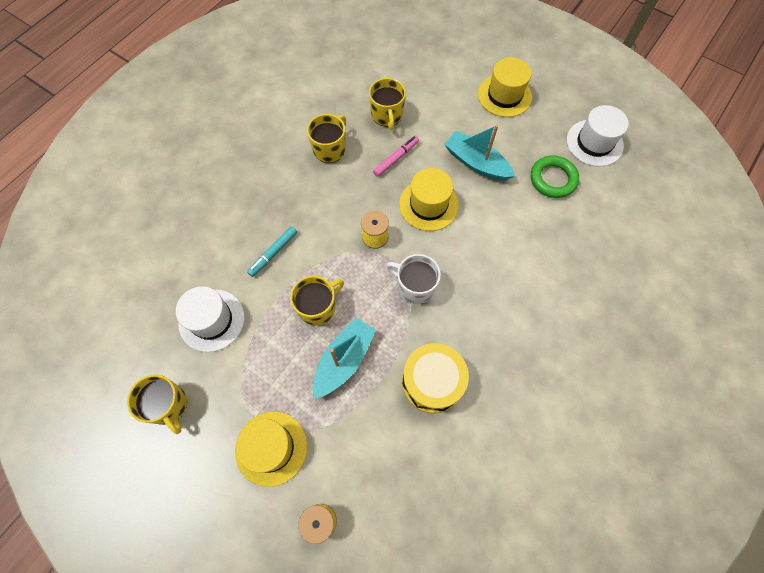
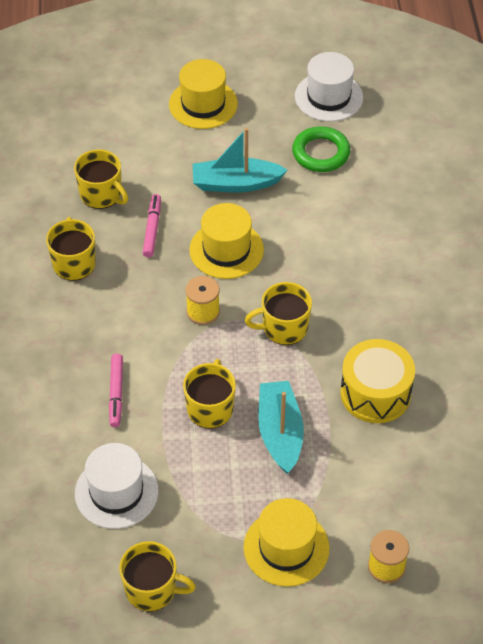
camera: 40 degrees left, 15 degrees down
(273, 253) = (116, 393): turquoise marker -> pink marker
(415, 286) = (284, 328): white mug -> yellow mug

